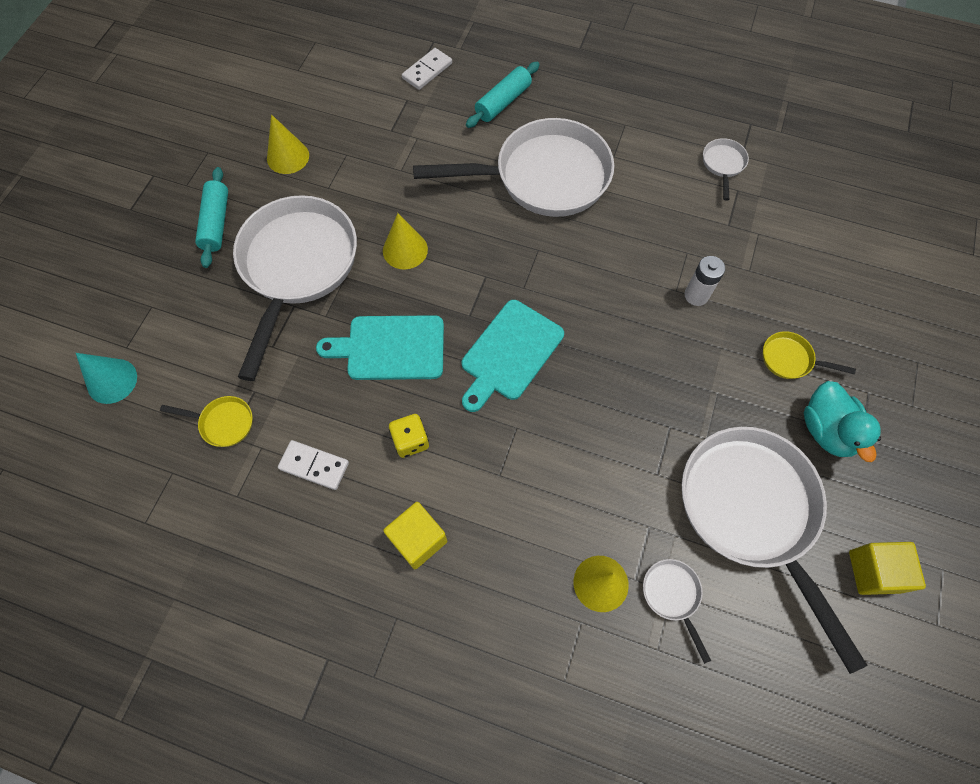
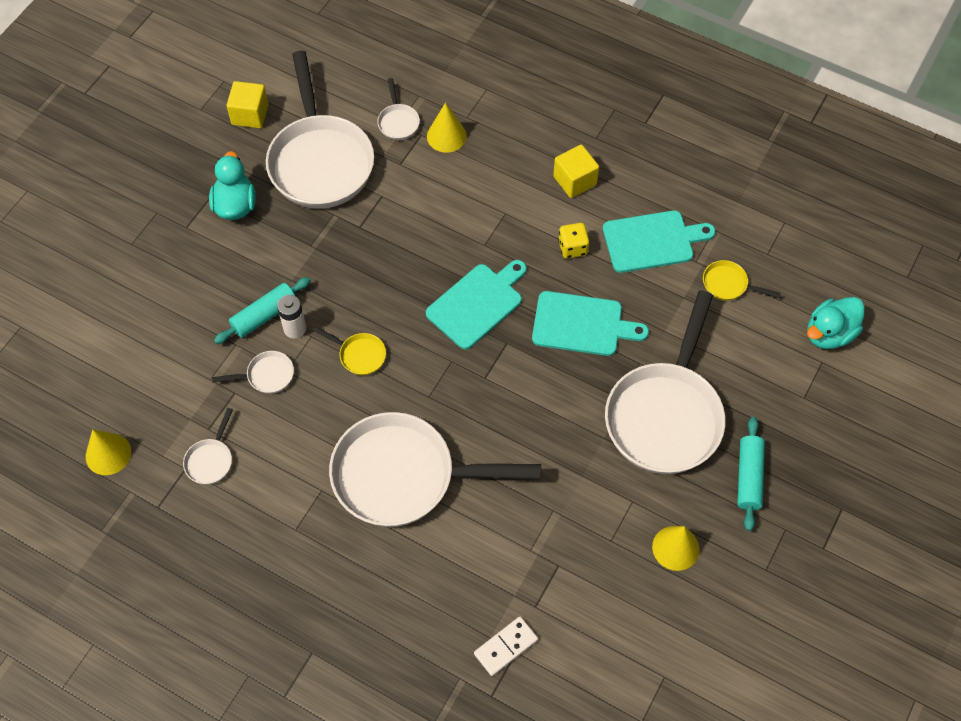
camera: 170 degrees left, 5 degrees down
(112, 381) = (829, 334): turquoise cone -> turquoise duck
(314, 466) = (652, 241): white domino -> turquoise cutting board
(405, 250) = (558, 416): yellow cone -> yellow cone (108, 454)
(503, 102) = (424, 583): turquoise rolling pin -> turquoise rolling pin (264, 315)
(705, 245) = (266, 375): none -> white pan
(790, 359) = (237, 262): yellow pan -> yellow pan (359, 355)

